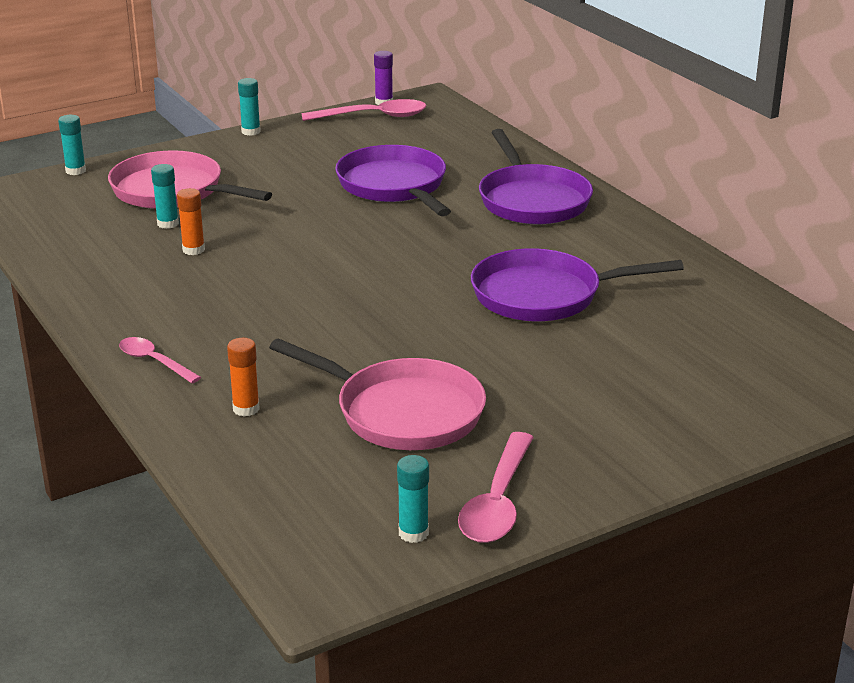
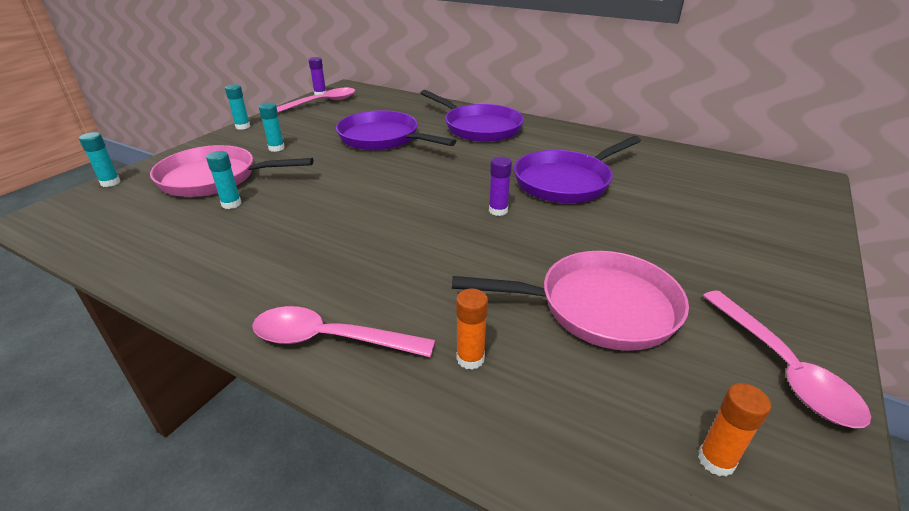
camera: 30 degrees left, 5 degrees up
(154, 361) = (330, 339): pink spoon -> pink spoon, size x1.59
(193, 250) = (273, 219): orange glue stick -> orange glue stick (716, 460)
(413, 533) = (779, 441): turquoise glue stick -> turquoise glue stick (276, 148)
(422, 304) = (498, 210): none -> purple glue stick

